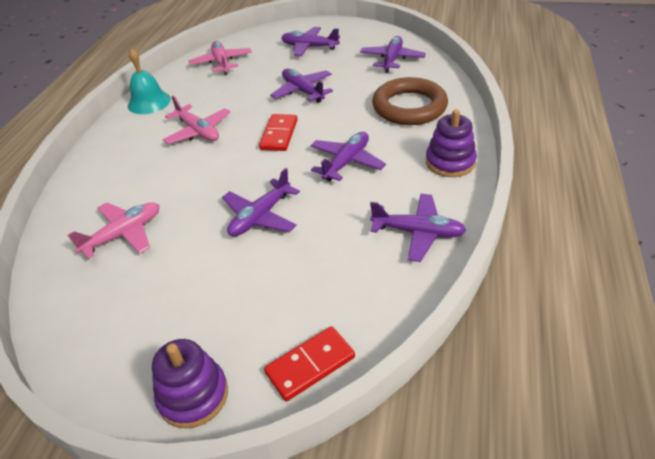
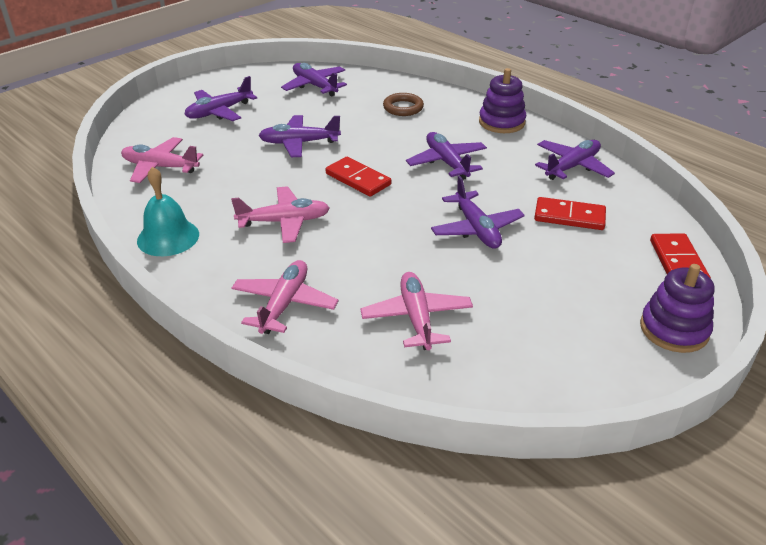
camera: 60 degrees left, 5 degrees down
(107, 173) = (284, 304): none -> pink plane
(326, 262) = (569, 216): none -> red domino
(409, 107) = (403, 108): brown ring -> brown ring, size x0.52

